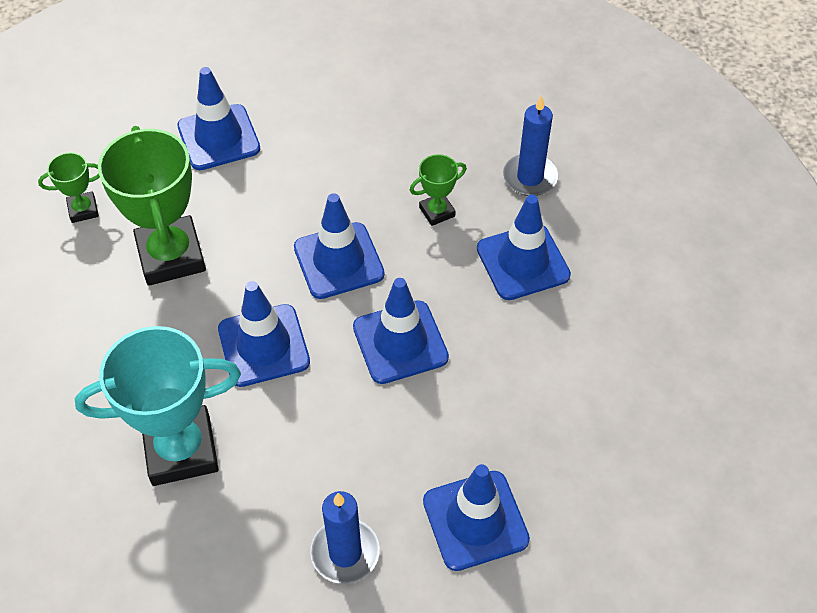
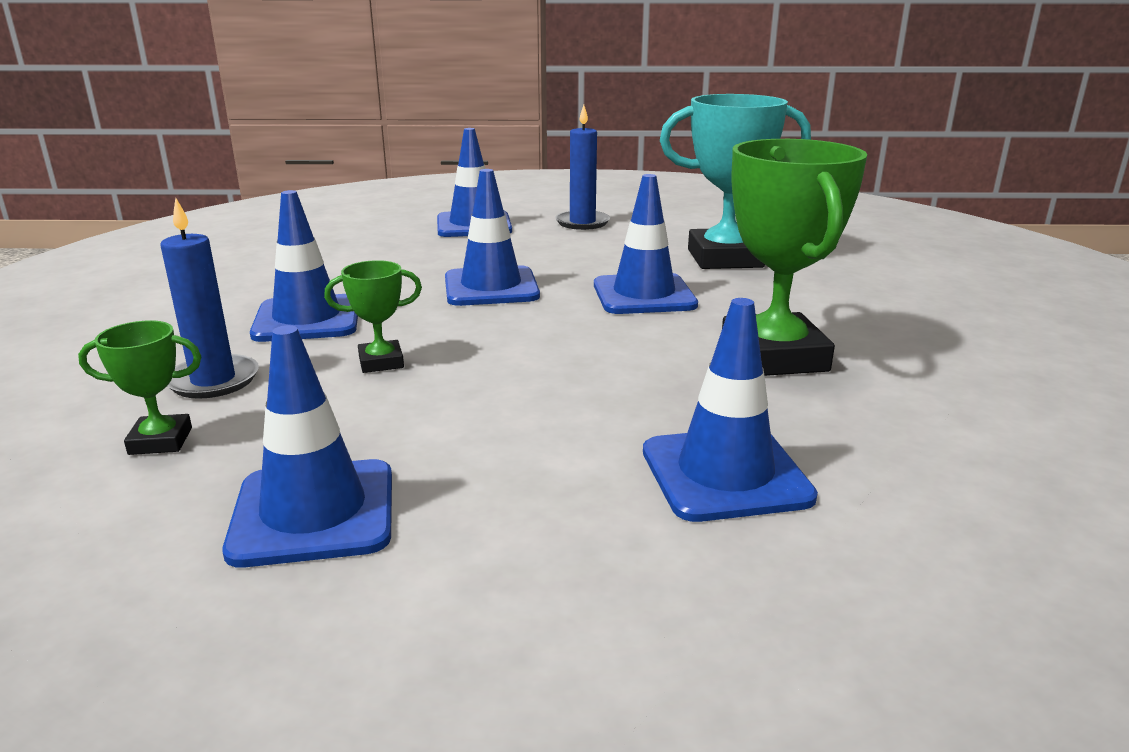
camera: 170 degrees left, 30 degrees down
(83, 210) = (939, 407): green trophy -> green trophy (160, 441)
(338, 261) = (540, 336): blue traffic cone -> blue traffic cone (314, 512)

